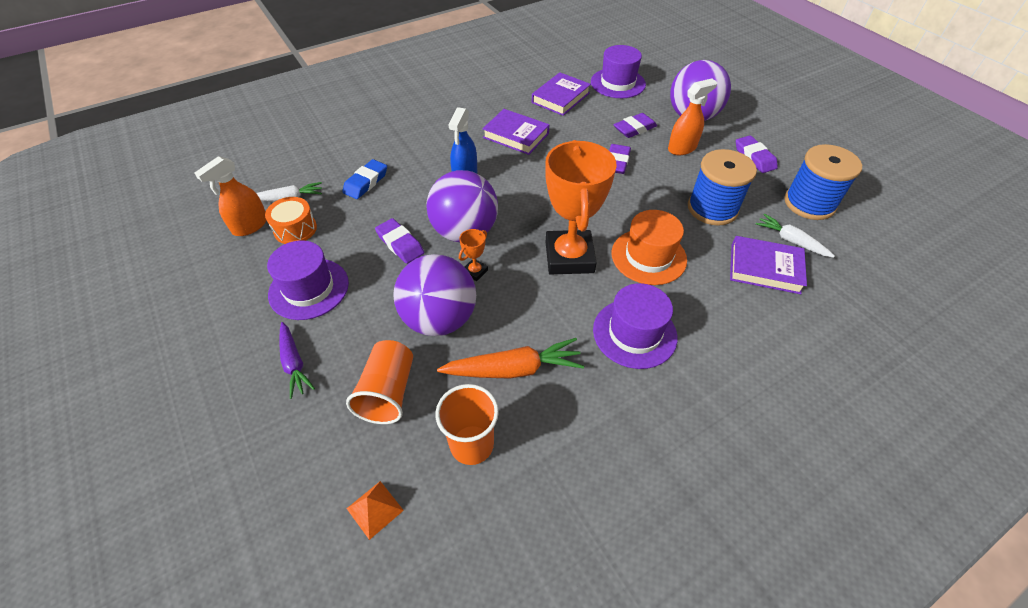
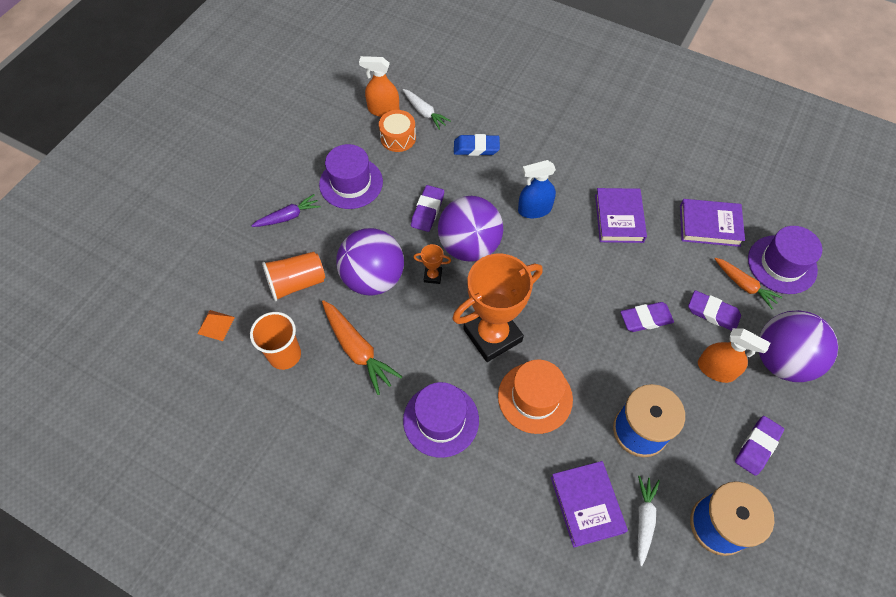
camera: 60 degrees right, 10 degrees up
(294, 363) = (288, 216): purple carrot -> purple carrot turned 150 degrees counterclockwise
(622, 105) = (744, 285): none -> orange carrot

